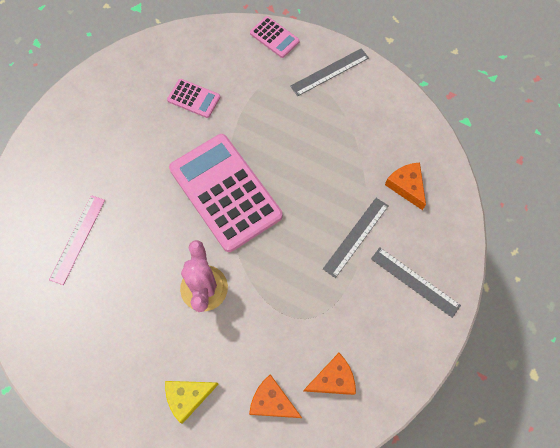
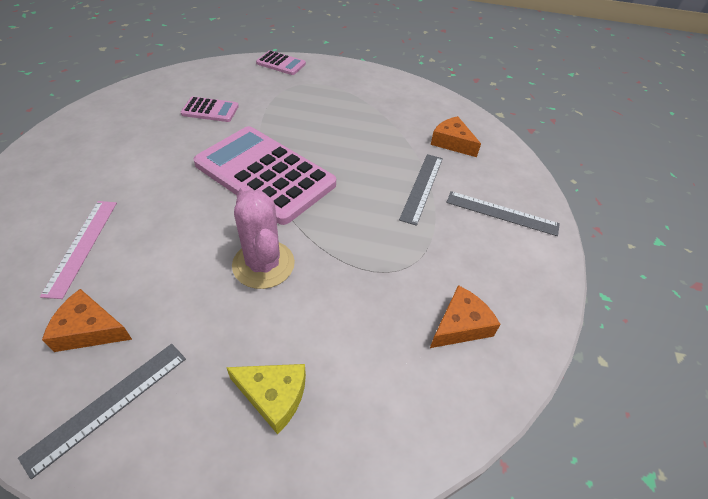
camera: 20 degrees left, 20 degrees down
(188, 397) = (273, 396): yellow cheese -> yellow cheese turned 120 degrees counterclockwise
(272, 401) = (394, 371): orange cheese -> orange cheese (89, 330)
(330, 72) = (342, 79): grey ruler -> grey ruler (109, 405)

